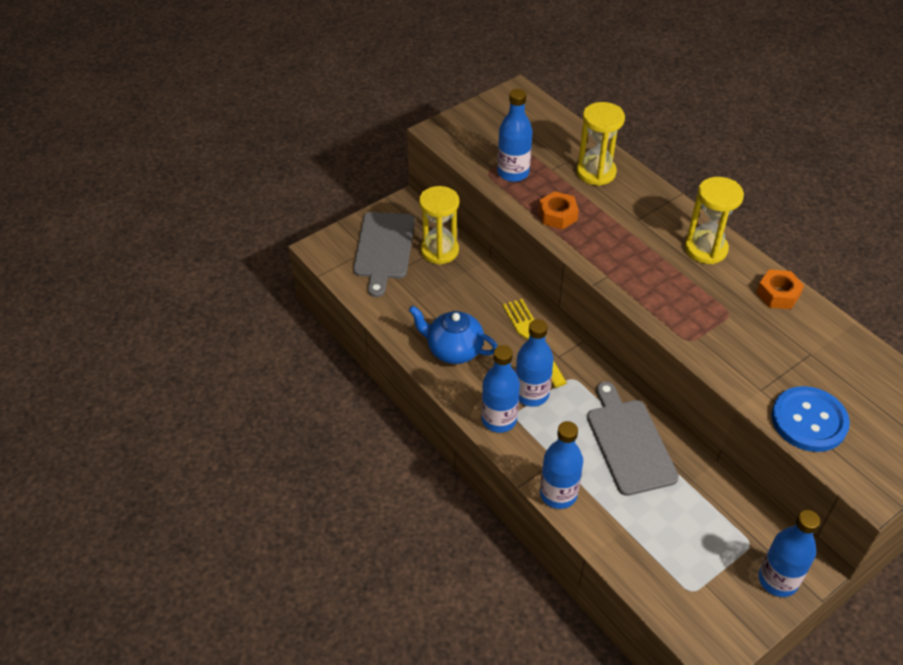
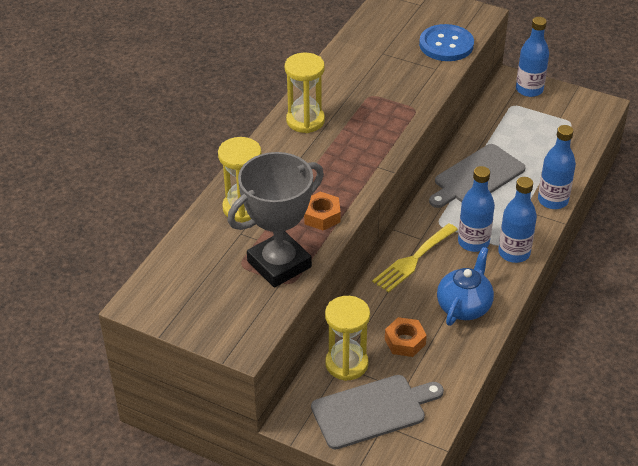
camera: 115 degrees left, 5 degrees down
(453, 350) = (464, 306): blue teapot -> blue teapot turned 150 degrees counterclockwise
(513, 173) = (279, 264): blue bottle -> grey trophy
(778, 294) = (331, 76): orange nut -> orange nut (405, 341)

